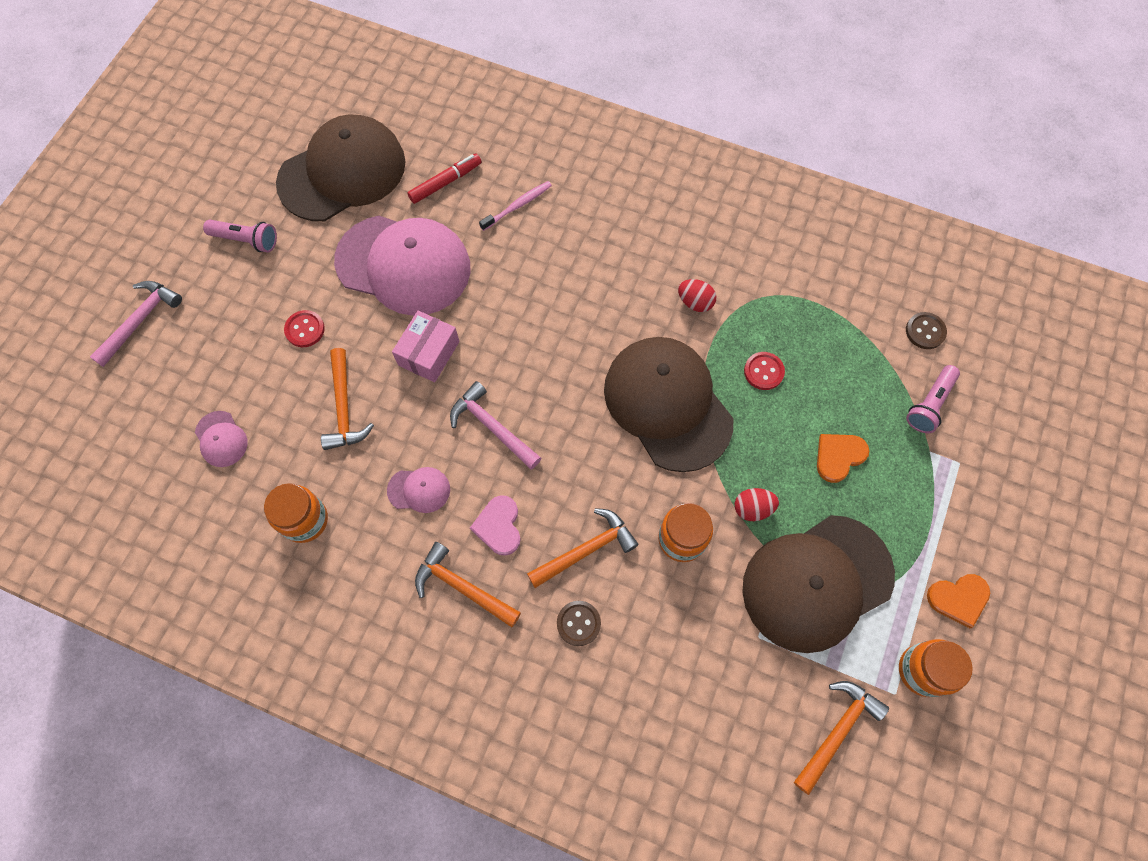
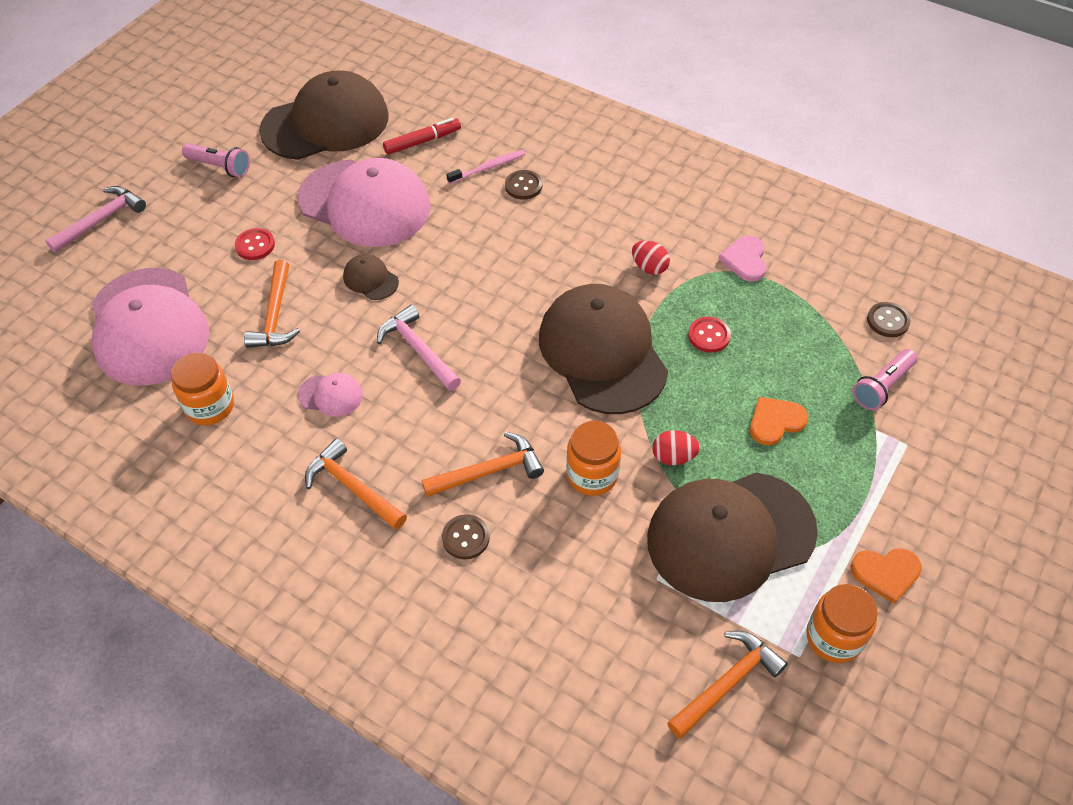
camera: 10 degrees right, 15 degrees down
(221, 439) = (148, 327): pink cap -> pink cap, size x2.42
(429, 353) = (370, 279): pink box -> brown cap
(499, 526) = (403, 438): pink heart -> pink heart (745, 260)
(556, 223) = (523, 186): none -> brown button

